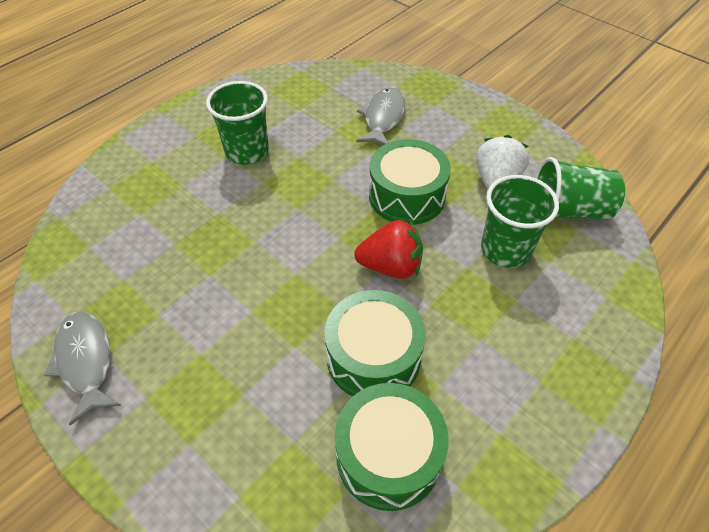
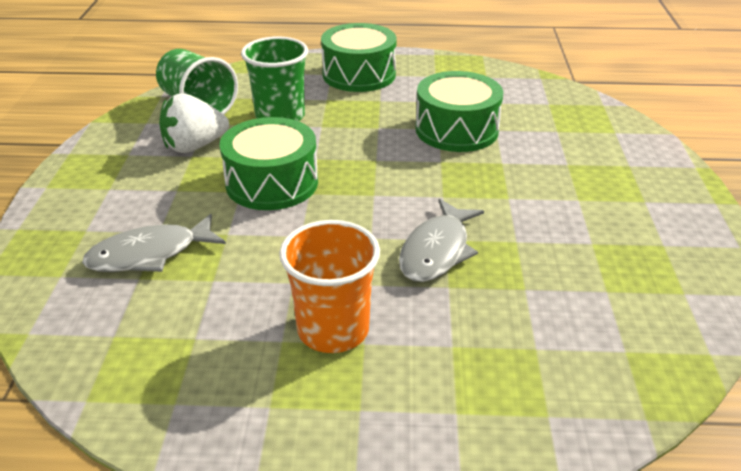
camera: 130 degrees left, 15 degrees down
(86, 361) = (685, 250): grey fish -> grey fish (437, 251)
(247, 151) = (333, 330): green cup -> orange cup
(388, 455) = (507, 100): green drum -> green drum (359, 74)
(391, 266) = (368, 156): red strawberry -> none

